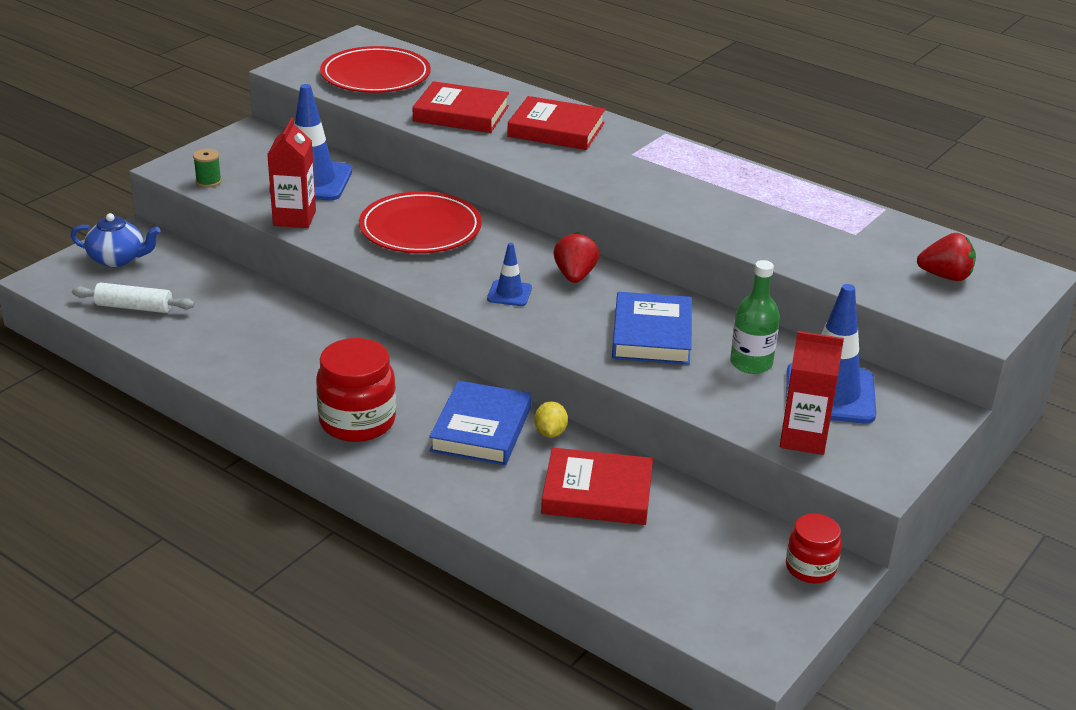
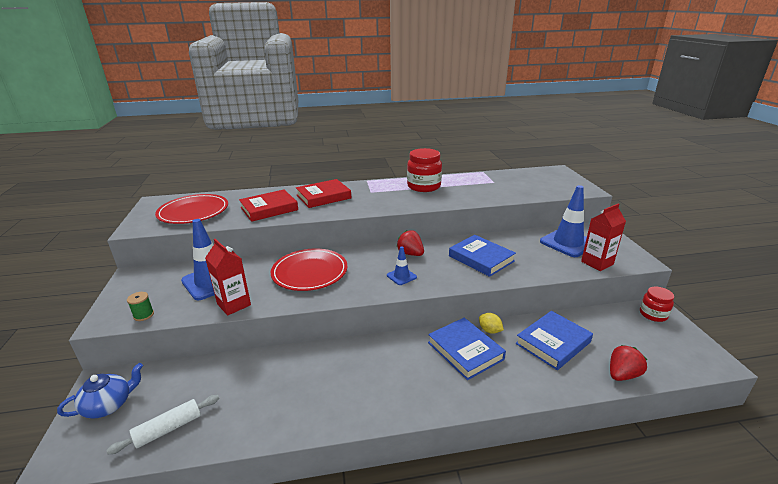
camera: 45 degrees left, 5 degrees down
(357, 422) = (411, 393): red jar -> red jar (424, 186)
(597, 493) = (553, 343): red book -> blue book
(751, 363) = (528, 248): green bottle -> none
(945, 276) = (543, 181): red strawberry -> red strawberry (622, 375)

